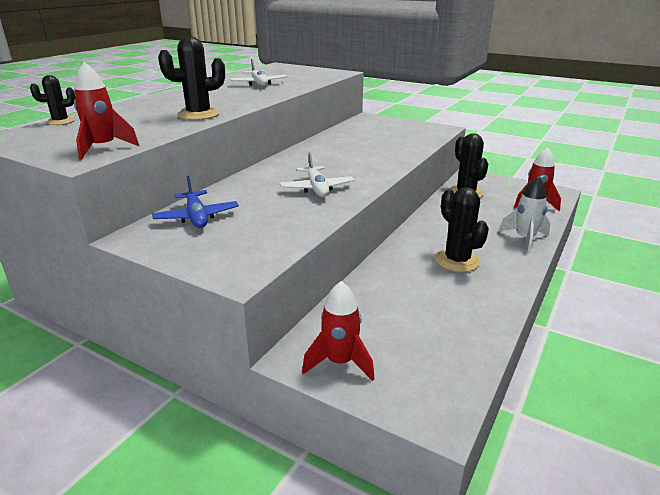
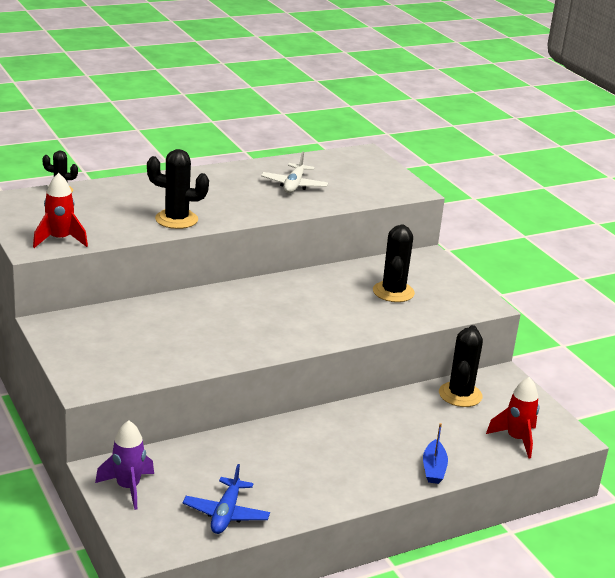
camera: 30 degrees right, 0 degrees up
(196, 217) = (110, 323): blue plane -> blue plane (226, 514)
(317, 188) = (239, 333): white plane -> none
(340, 362) = (128, 488): red rocket -> purple rocket
(457, 261) = (332, 458): black cactus -> black cactus (393, 292)
(525, 239) = (433, 469): white rocket -> blue boat

